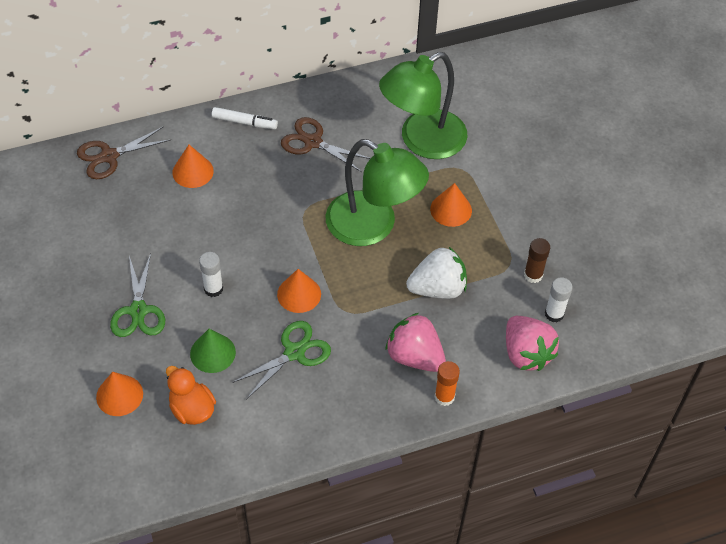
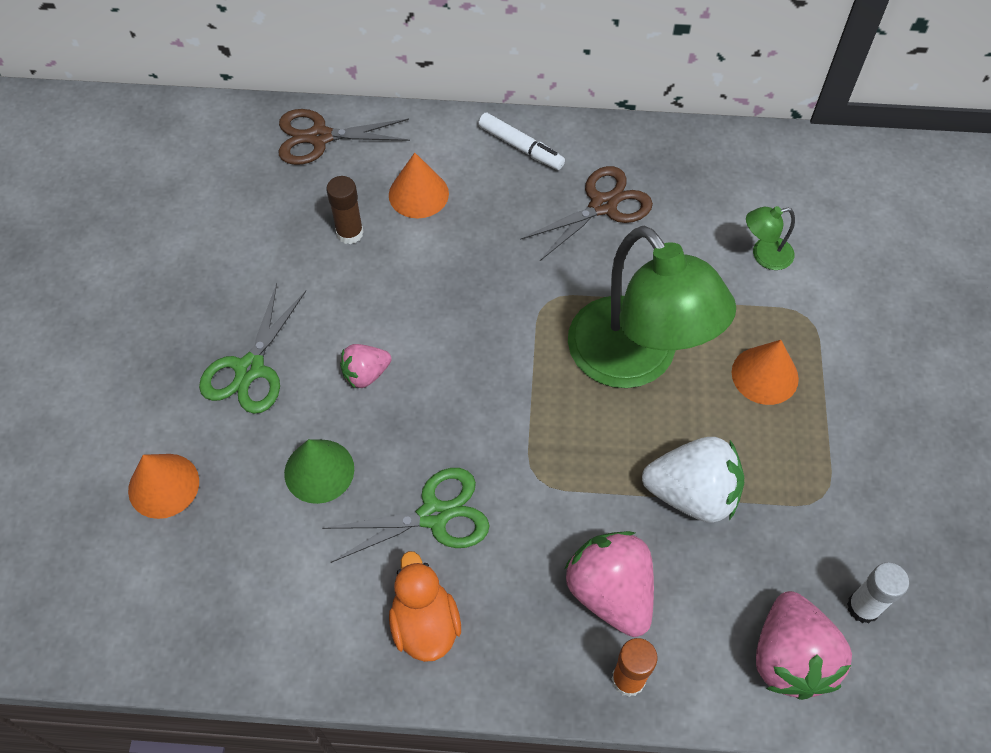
camera: 25 degrees right, 5 degrees up
(192, 409) = (249, 547): orange duck -> orange duck (425, 624)
(213, 289) = (366, 374): white glue stick -> pink strawberry
(299, 294) = (481, 426): orange cone -> none
(313, 142) = (603, 205): brown scissors -> brown scissors turned 90 degrees clockwise
(422, 141) = (764, 255): green lamp -> green lamp, size x0.40
(533, 275) = (853, 528): brown glue stick -> brown glue stick (350, 233)

